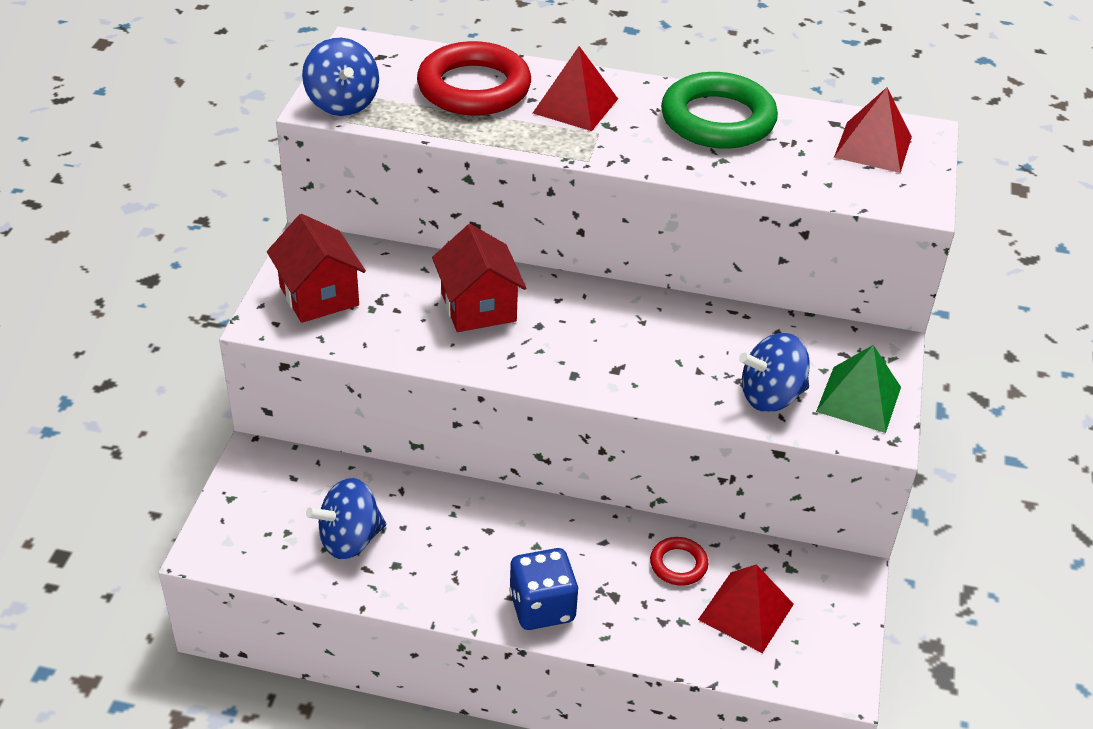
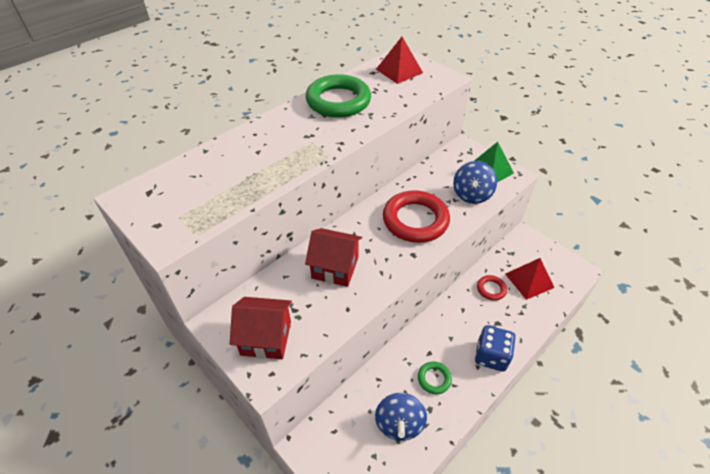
camera: 55 degrees left, 5 degrees up
(342, 103) = (176, 229): blue spinning top -> none
(448, 551) = (434, 379): none -> green ring
(474, 88) = (224, 167): red ring -> red ring (415, 220)
(575, 106) = (280, 139): red pyramid -> none

